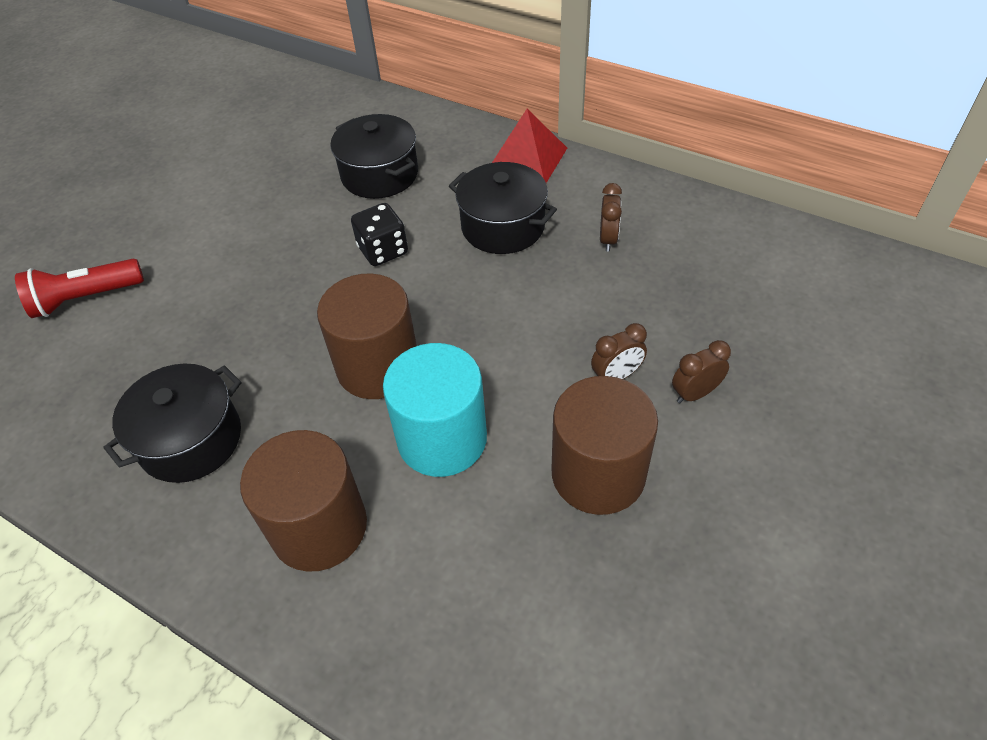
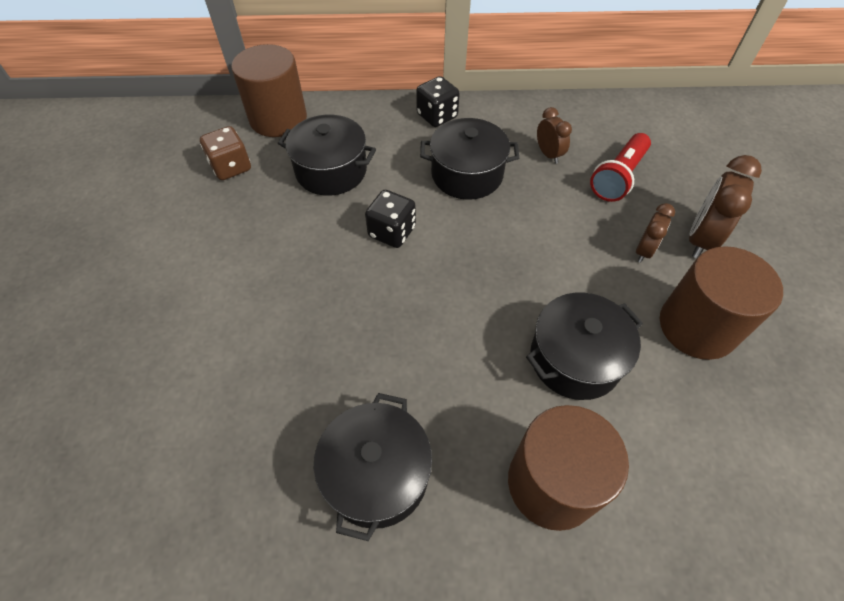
camera: 35 degrees left, 5 degrees up
(85, 298) = (146, 400): red flashlight -> red flashlight (618, 177)
(299, 140) = (231, 167): none -> brown dice
(378, 366) = (475, 327): brown cylinder -> brown cylinder (278, 119)
(442, 439) = (575, 359): turquoise cylinder -> black pot
(527, 159) = (437, 116): red pyramid -> black dice
(695, 393) = (700, 239): brown clock -> brown clock, size x1.68

